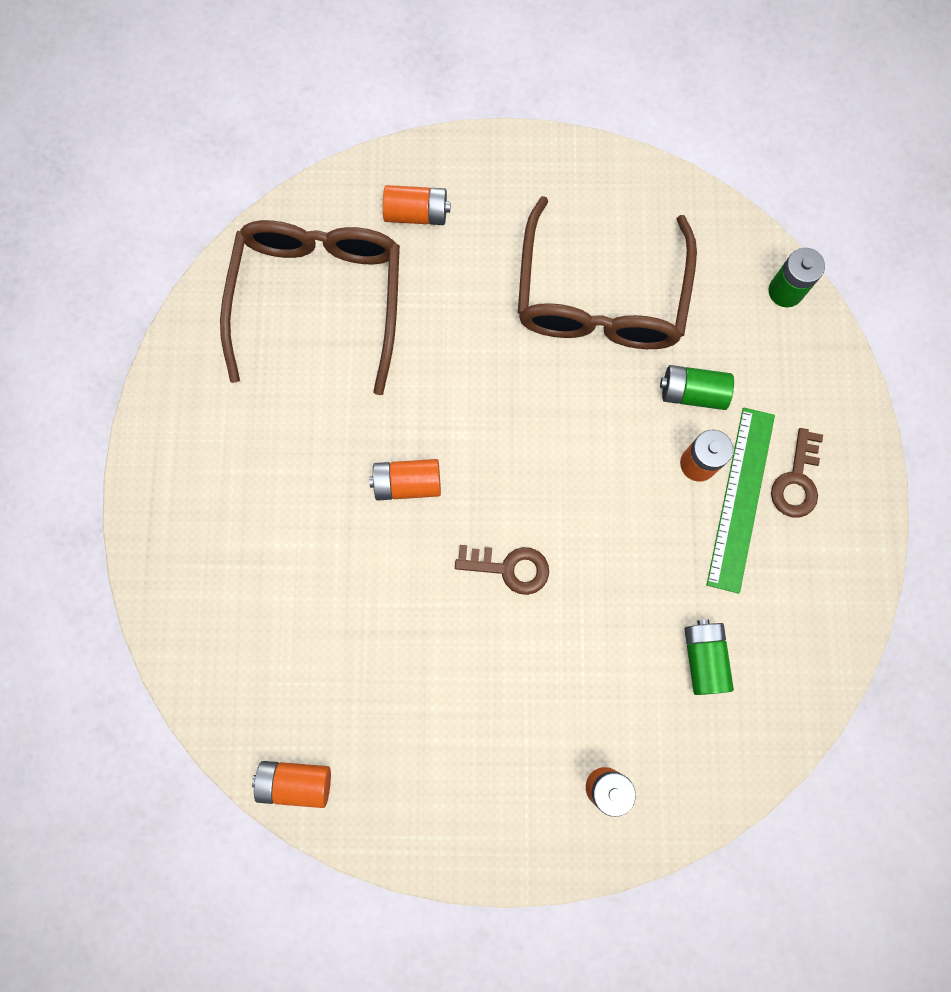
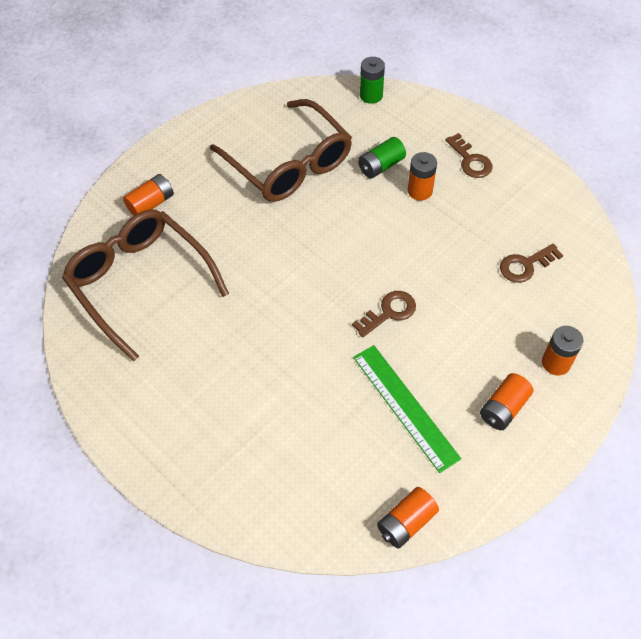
camera: 45 degrees left, 20 degrees down
(407, 483) = (290, 322): orange battery -> orange battery (503, 408)
(704, 658) = (525, 265): green battery -> brown key
(740, 498) = (456, 188): green ruler -> green ruler (405, 406)

